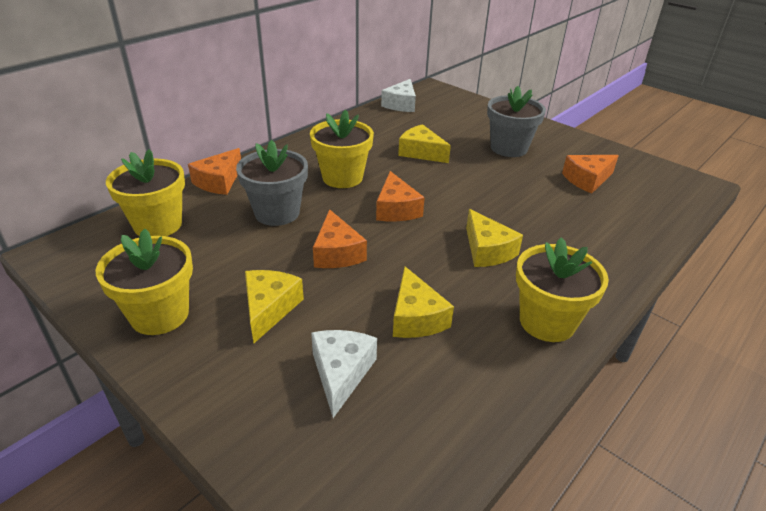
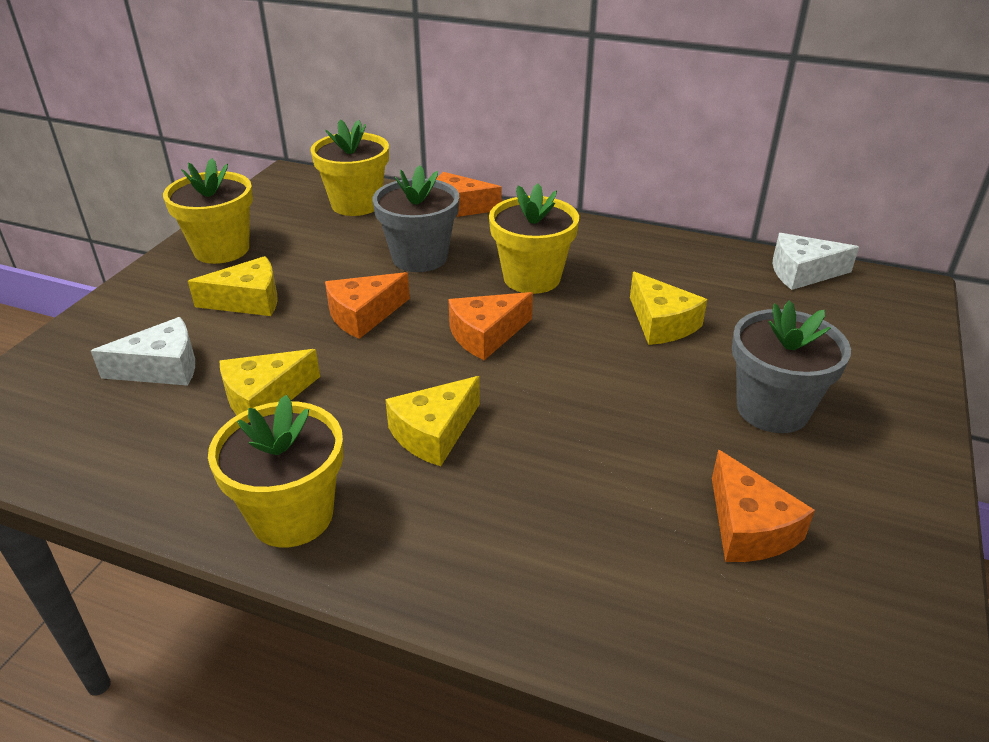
camera: 70 degrees right, 0 degrees up
(421, 152) = (661, 323): yellow cheese -> yellow cheese turned 135 degrees clockwise
(587, 180) = (748, 527): orange cheese -> orange cheese turned 150 degrees counterclockwise

